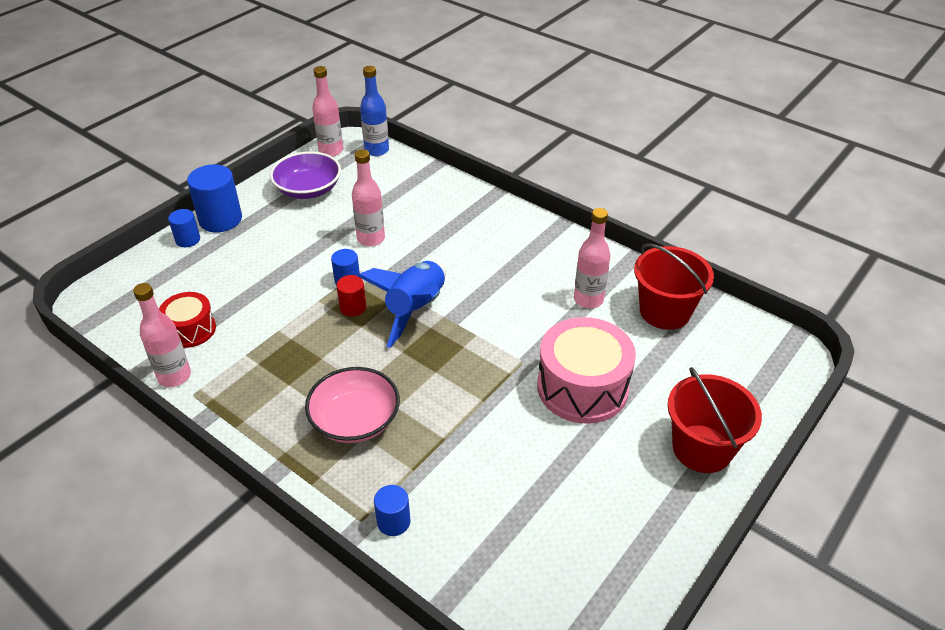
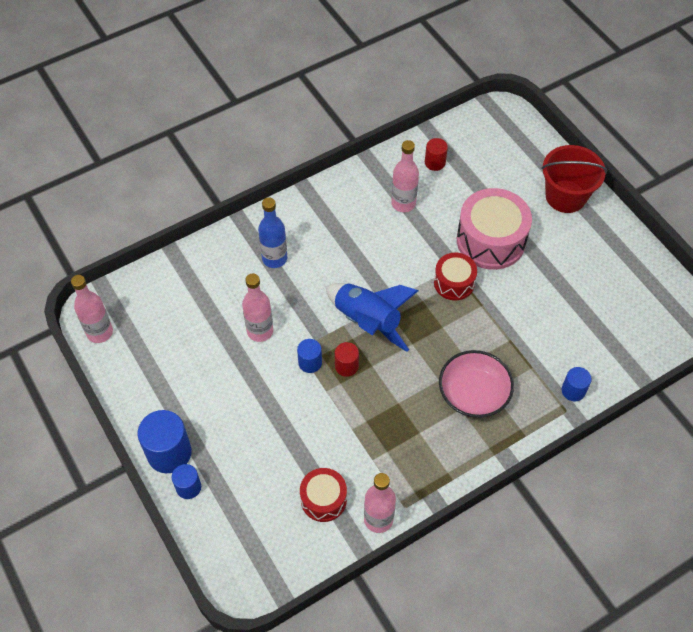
camera: 70 degrees left, 15 degrees up
(308, 189) = (157, 366): purple bowl -> none
(376, 150) = (121, 292): blue bottle -> blue bottle (274, 258)
(502, 367) = (454, 283): none -> red drum
(665, 311) = (435, 163): red bucket -> red cylinder

